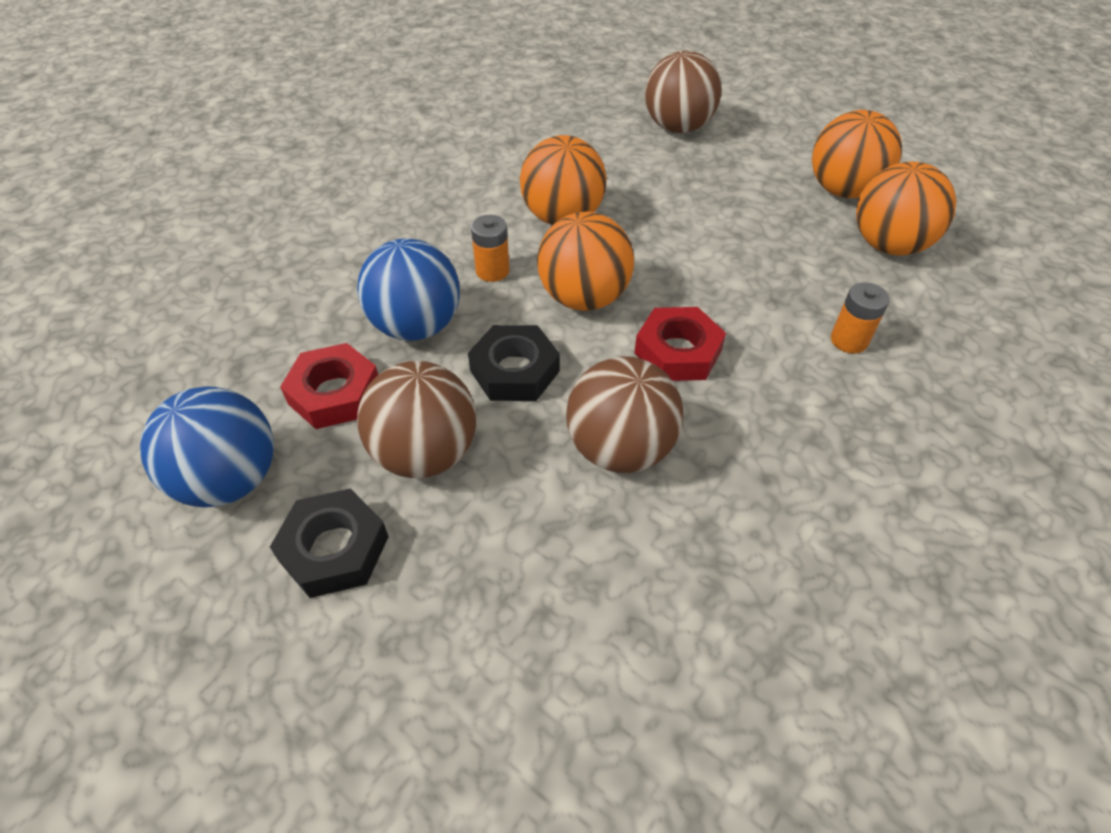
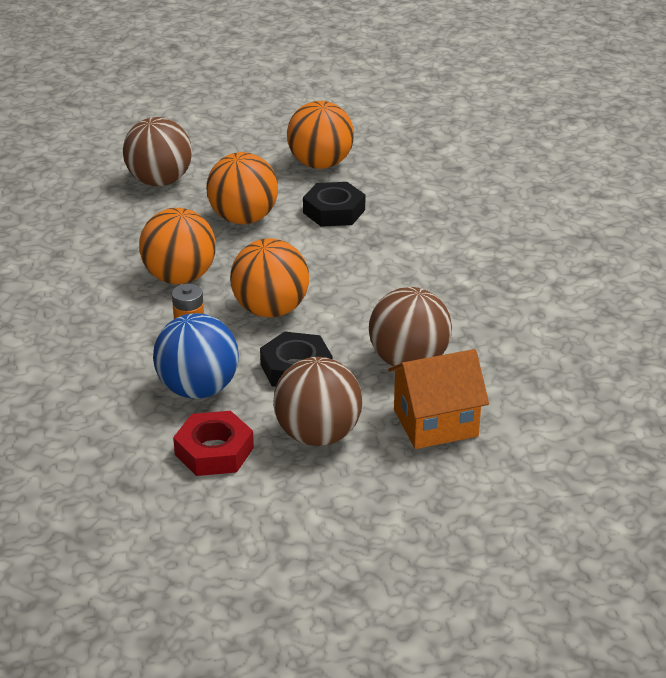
camera: 50 degrees left, 15 degrees down
(230, 480) = (234, 526): blue ball -> none
(334, 549) = (347, 502): black nut -> black nut (334, 211)
(539, 541) = (435, 423): none -> orange house
(678, 352) = (365, 301): red nut -> none
(849, 340) = (437, 240): orange battery -> none
(888, 245) = (387, 180): orange ball -> orange ball (243, 219)

